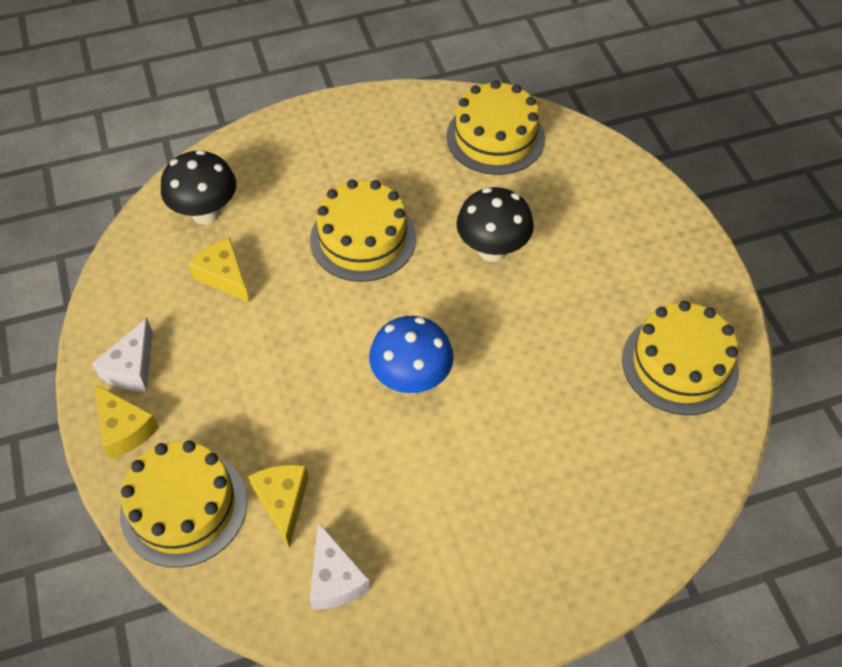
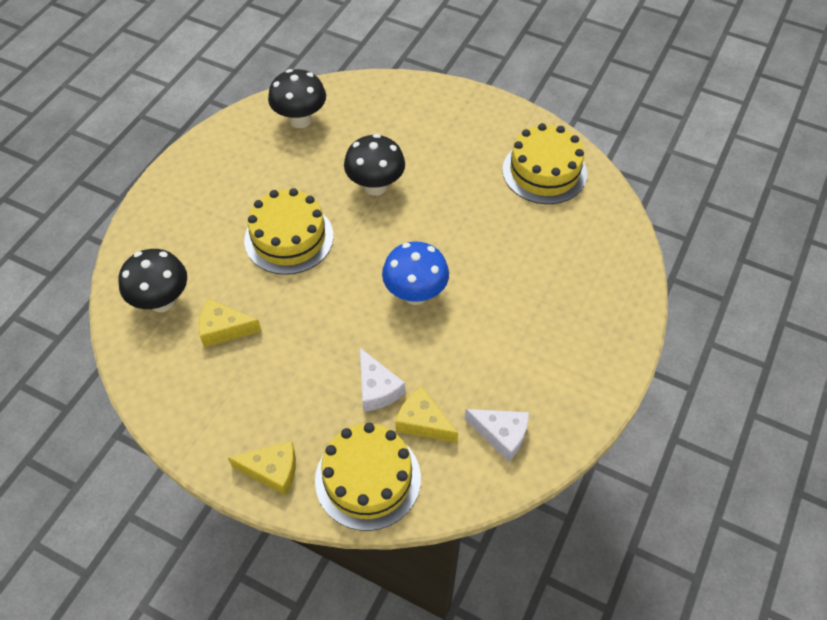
camera: 45 degrees left, 0 degrees up
(131, 367) = (230, 432): white cheese -> white cheese (377, 389)
(495, 137) = (300, 120): yellow cake -> black mushroom

